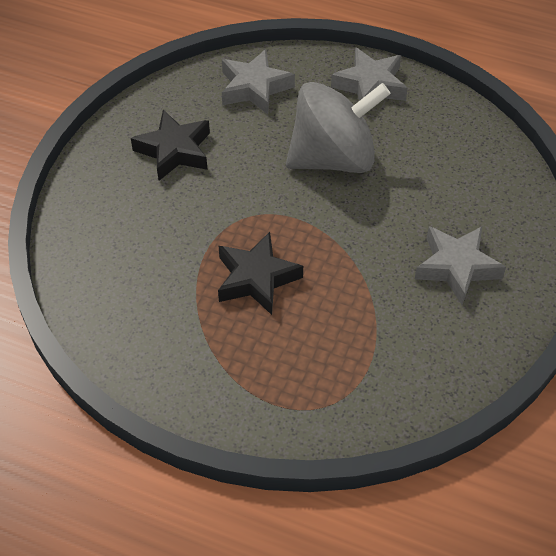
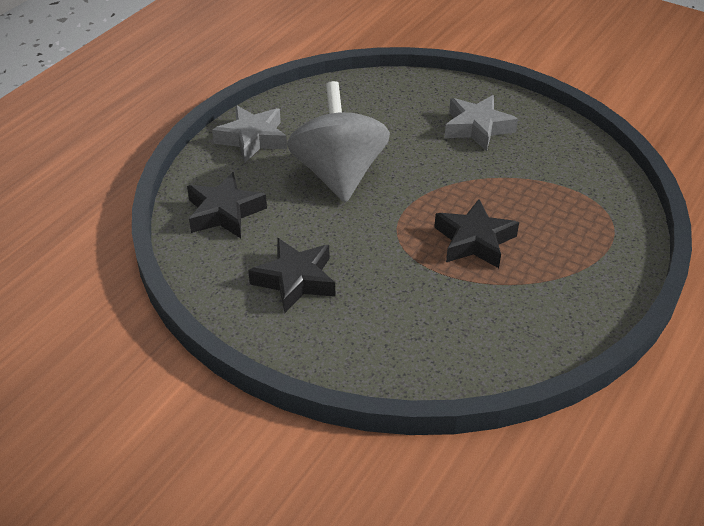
camera: 80 degrees left, 10 degrees down
(254, 88) = (224, 212): grey star -> black star

